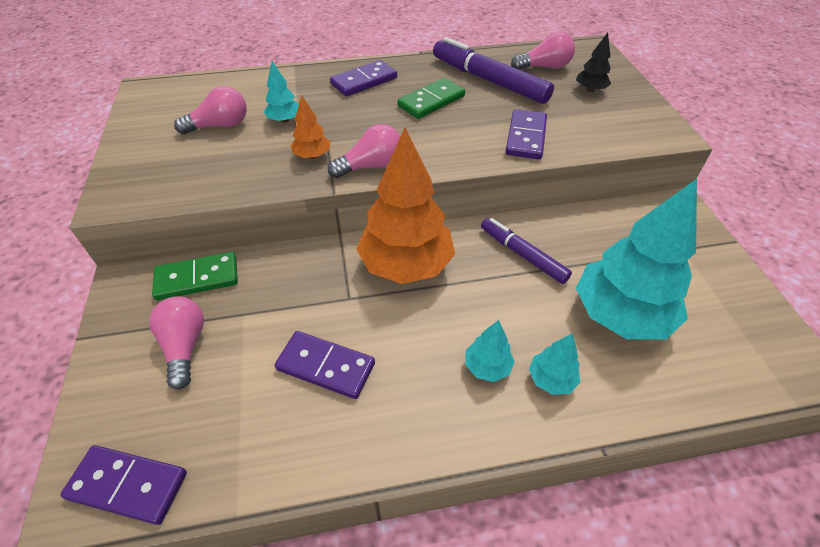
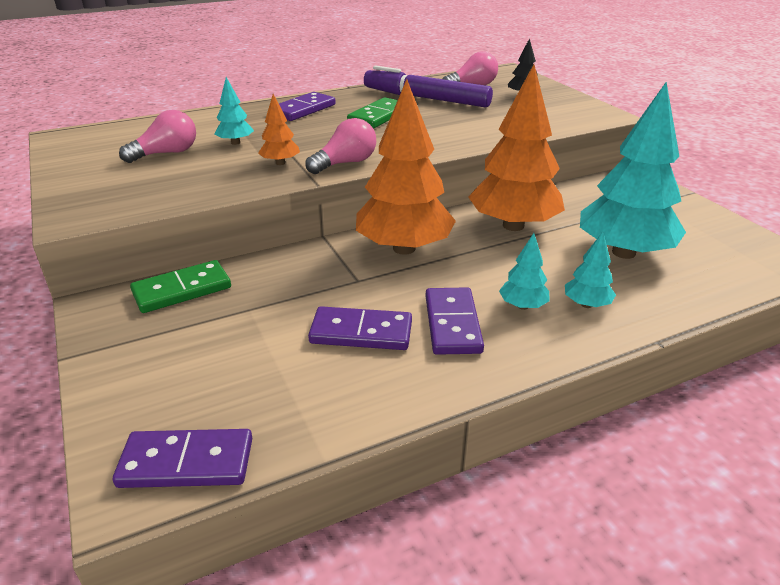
camera: 15 degrees left, 15 degrees down
(185, 346) = (195, 343): pink light bulb -> none
(522, 255) = (513, 226): purple marker -> orange tree
(526, 137) = (482, 130): purple domino -> purple domino (452, 324)

